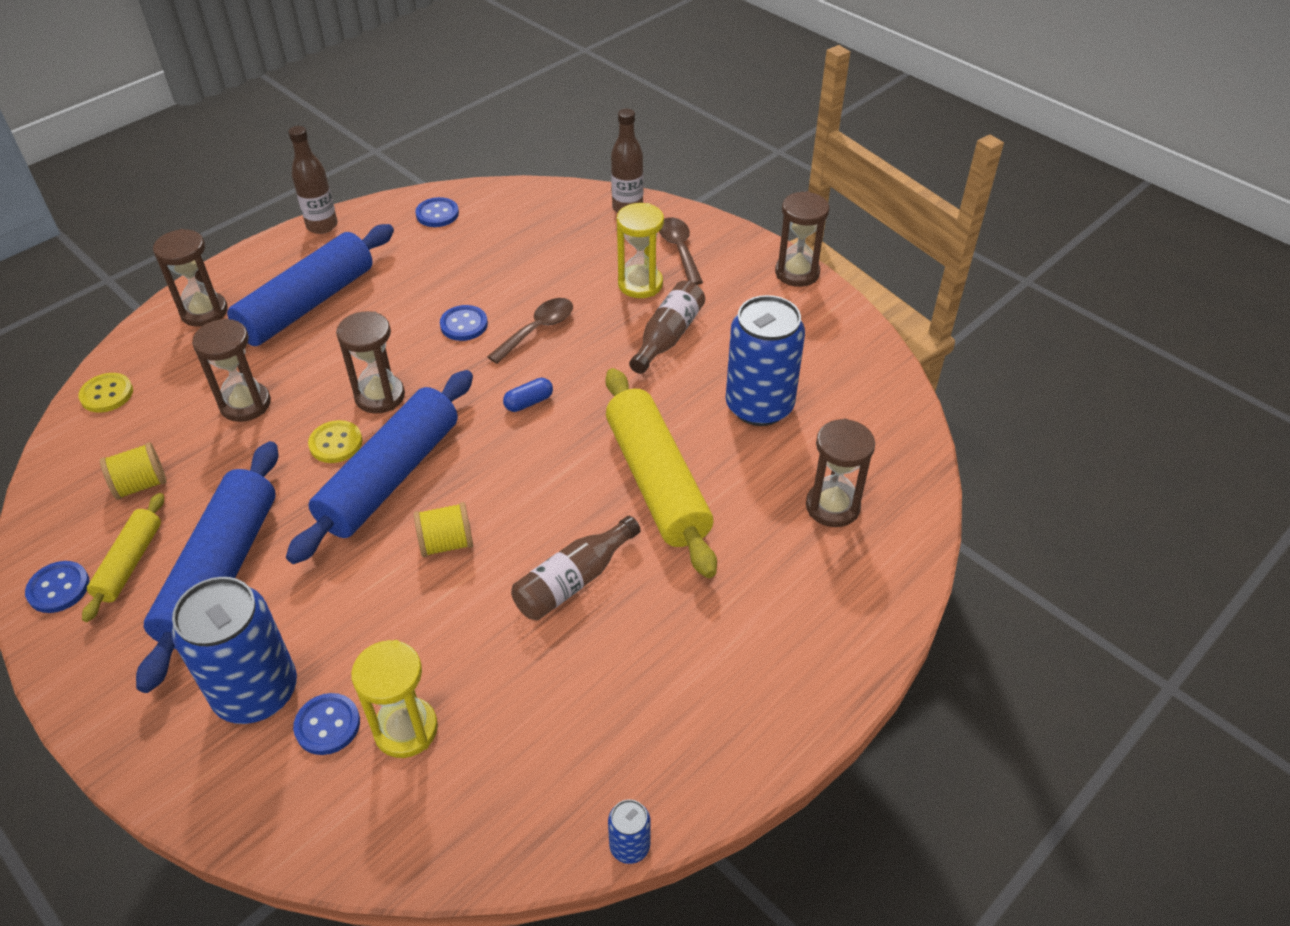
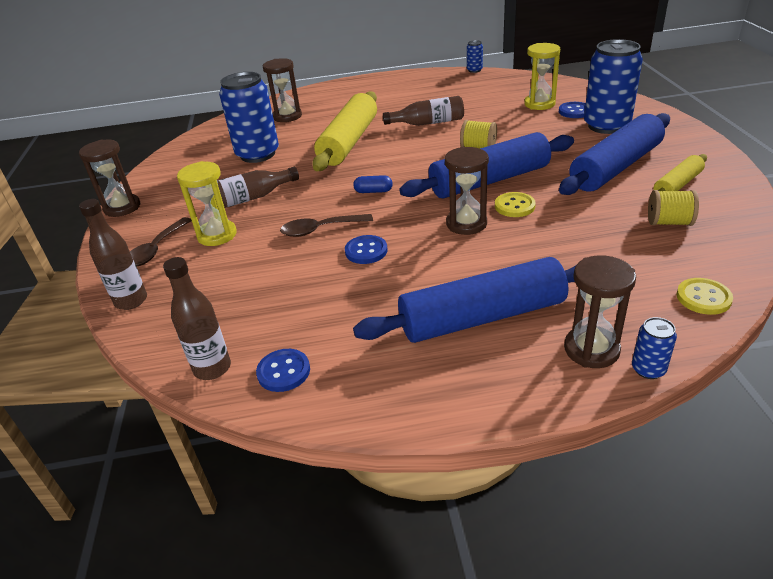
camera: 140 degrees left, 10 degrees down
(58, 588) = (727, 185): blue button -> none
(156, 313) = (648, 369): none -> blue can
(245, 404) = (573, 250): brown hourglass -> none
(322, 226) = (412, 414): brown bottle -> brown bottle (212, 368)

